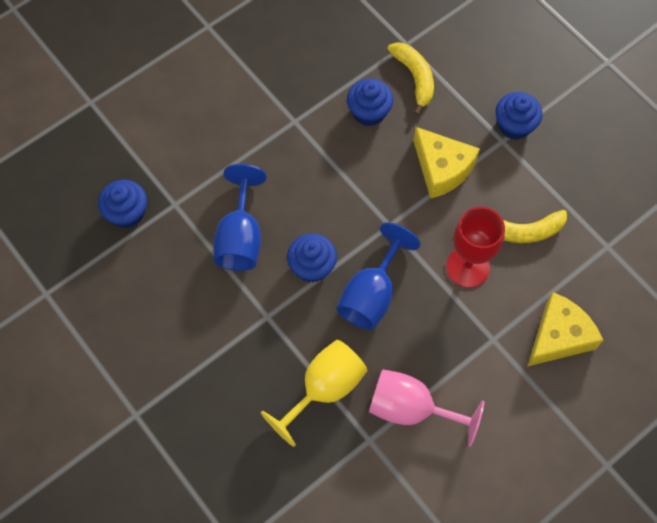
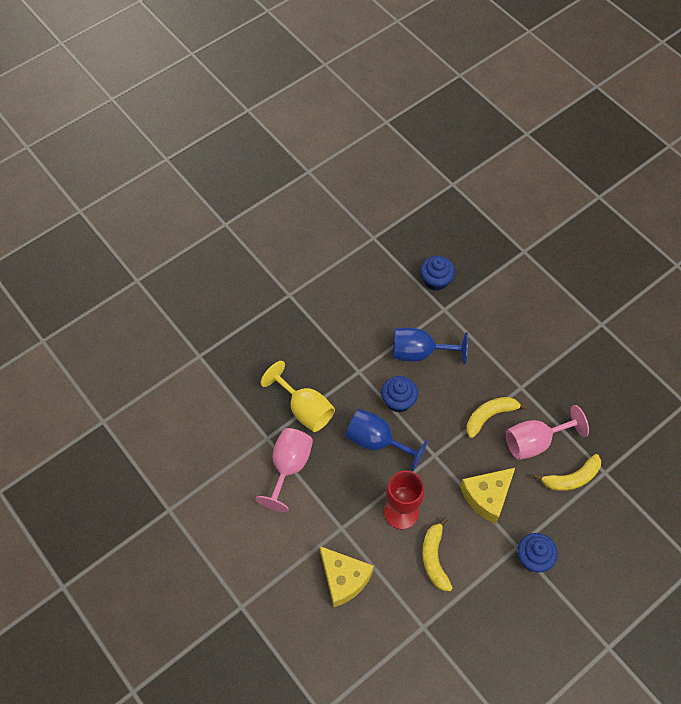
camera: 90 degrees right, 5 degrees down
(334, 159) = (489, 416): none -> yellow banana
(369, 112) = (535, 442): blue cupcake -> pink goblet

